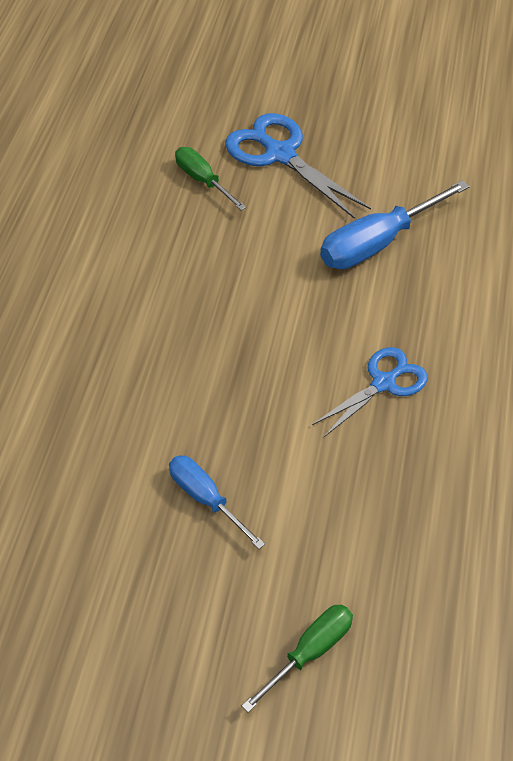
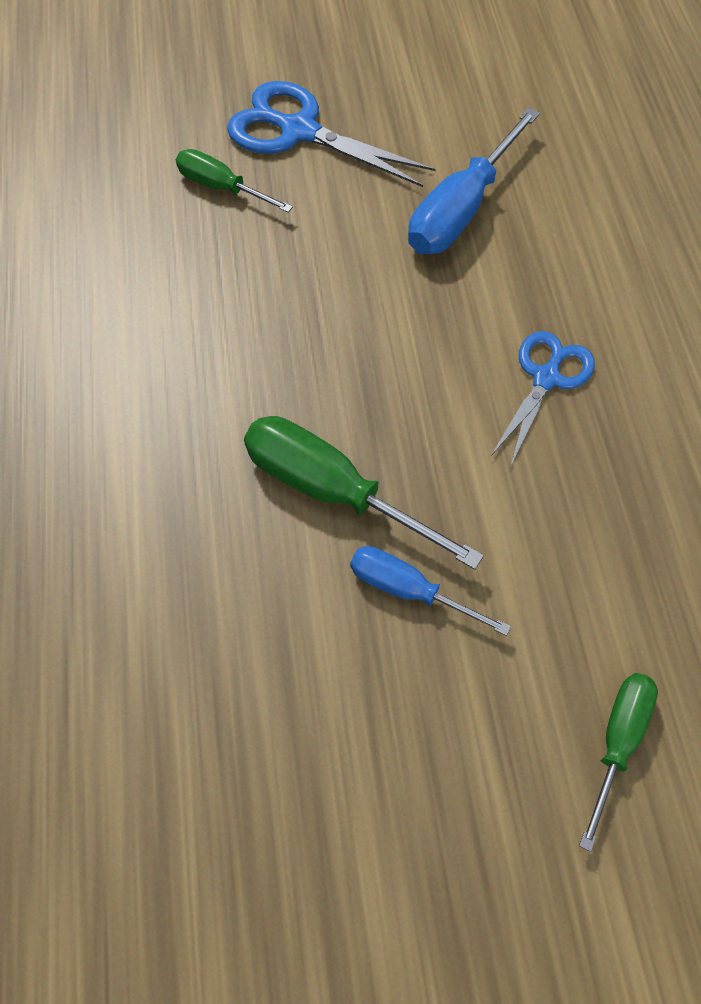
camera: 20 degrees left, 10 degrees up
(183, 414) = (332, 491): none -> green screwdriver

